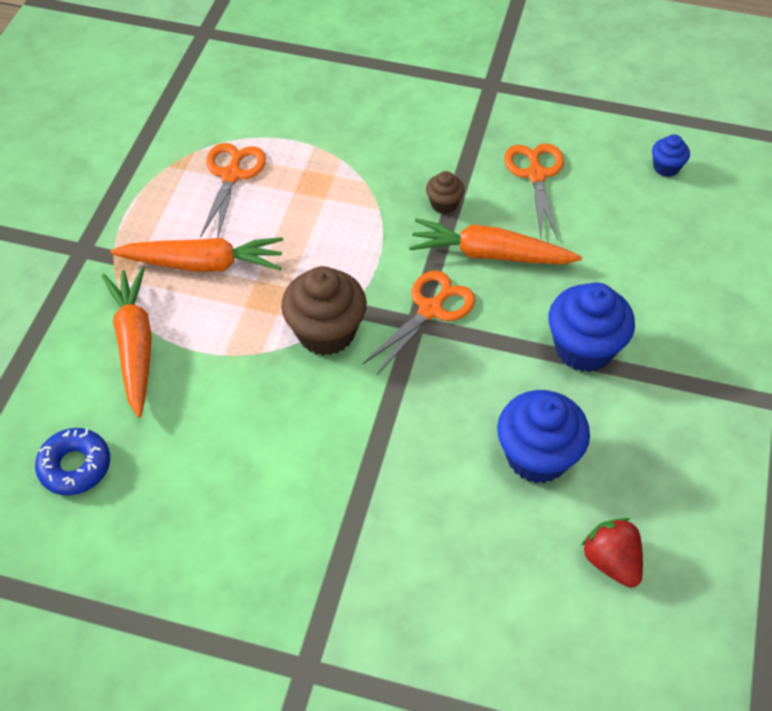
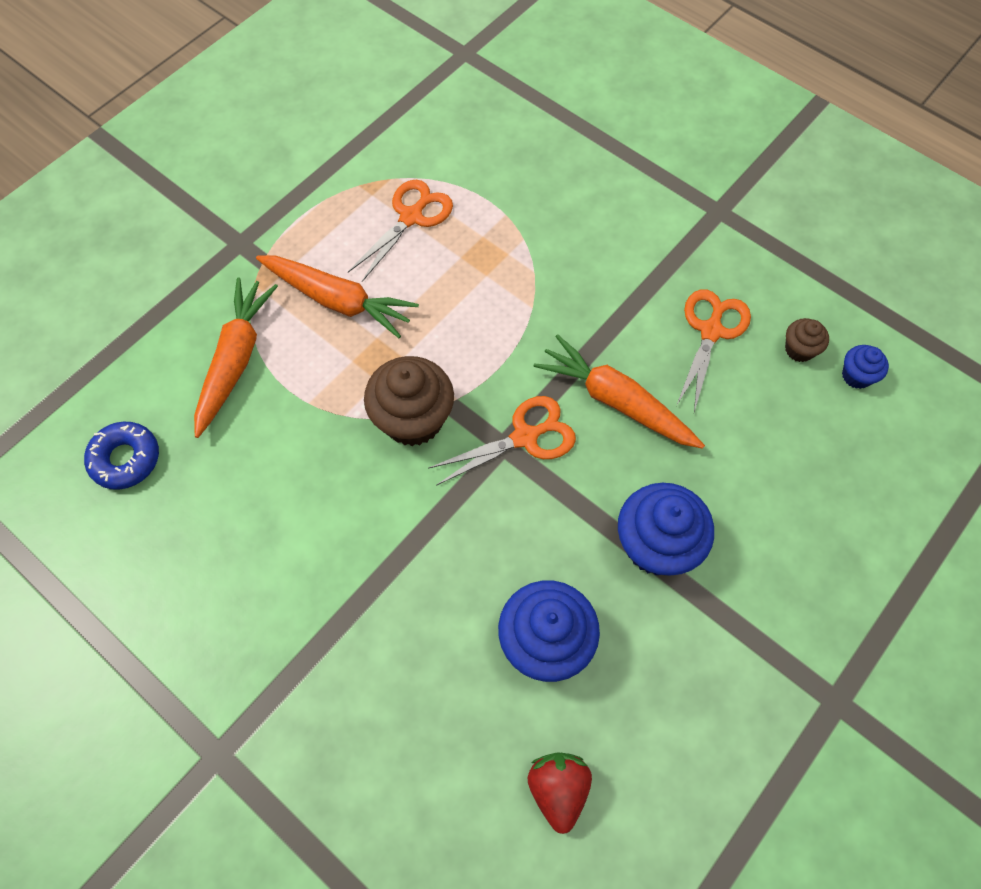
camera: 25 degrees right, 10 degrees up
(444, 204) = (599, 327): brown cupcake -> brown cupcake (799, 349)

